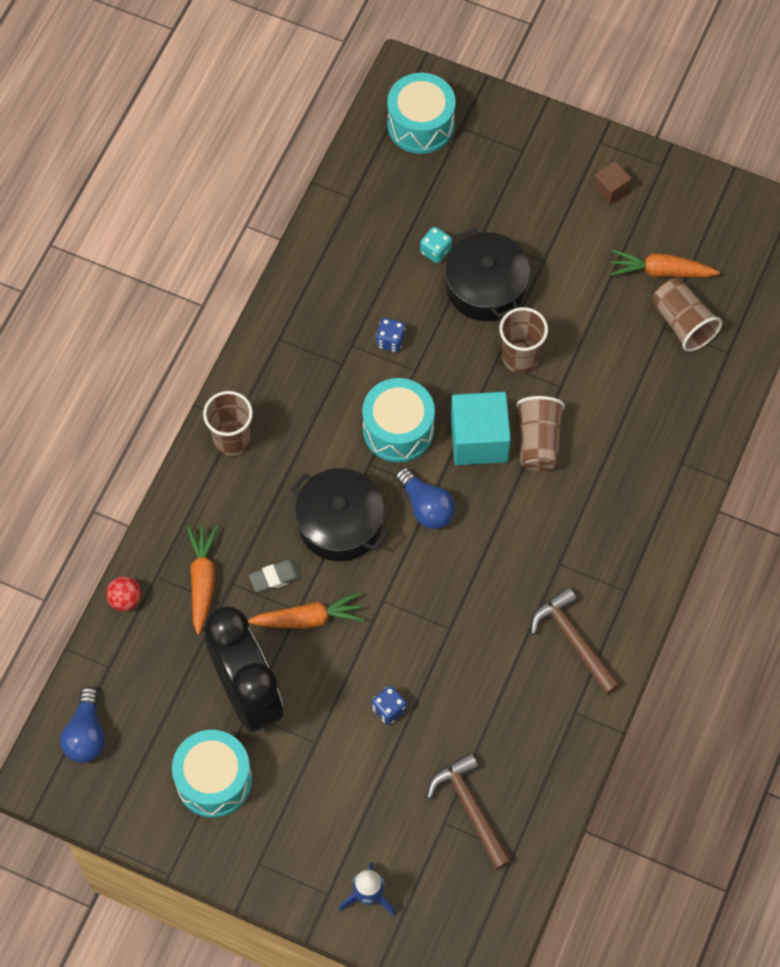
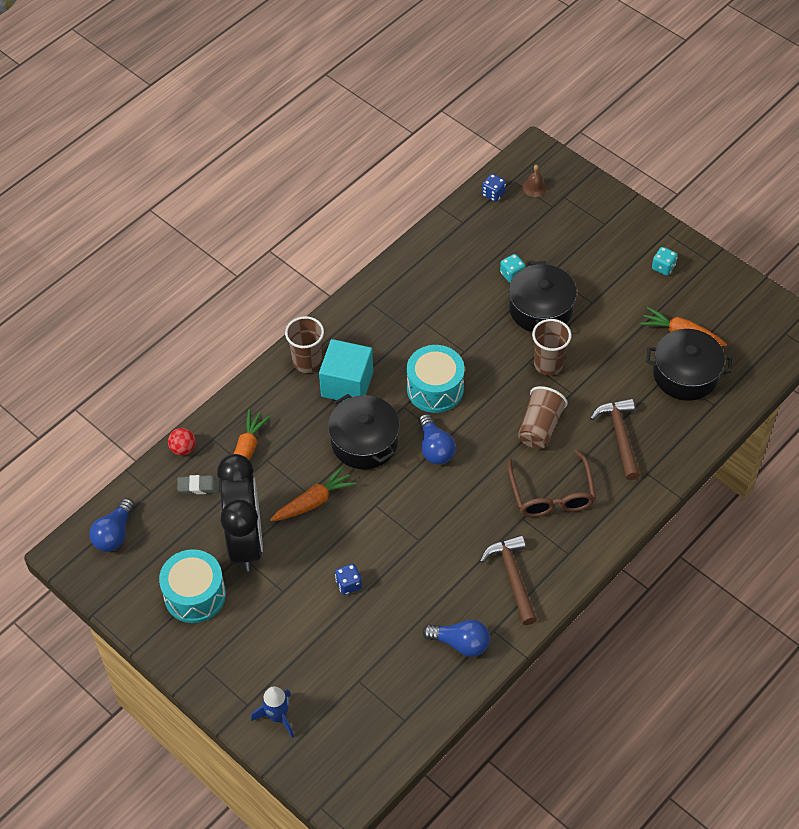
camera: 20 degrees right, 10 degrees down
(275, 577) = (300, 465): grey eraser -> grey eraser (198, 486)
(308, 619) = (313, 502): orange carrot -> orange carrot turned 45 degrees counterclockwise
(390, 341) = (453, 326): blue dice -> blue dice (493, 194)
(420, 124) = (534, 187): turquoise drum -> brown bell
(470, 808) = (383, 676): brown hammer -> brown hammer (619, 436)
(479, 439) = (494, 413): turquoise cube -> turquoise cube (347, 384)
(543, 740) = (460, 643): none -> blue light bulb
(581, 523) = (551, 494): none -> brown glasses
(611, 189) = (663, 267): brown cube -> turquoise dice
(683, 323) = (685, 374): brown cup -> black pot

